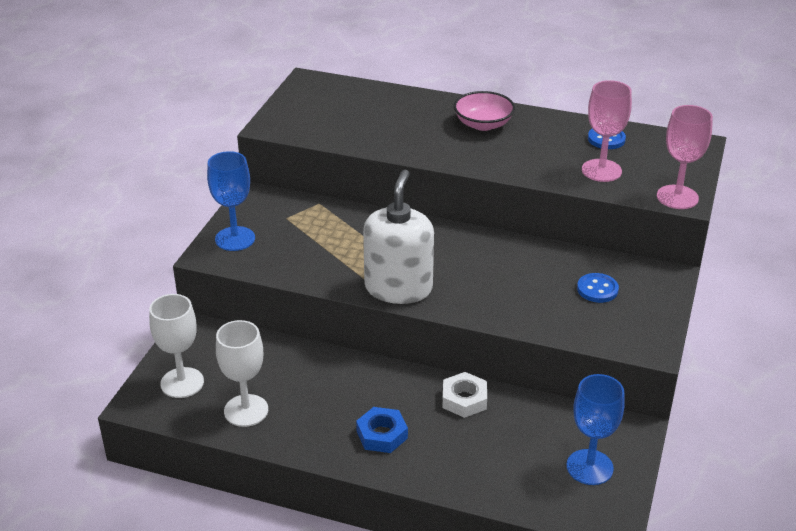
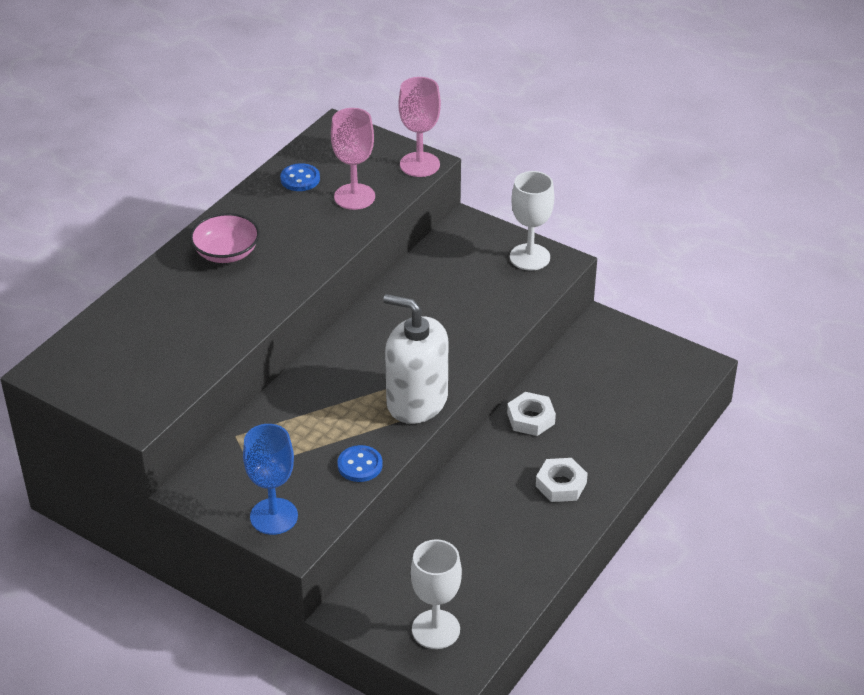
camera: 75 degrees left, 5 degrees up
(246, 410) = (496, 581): white goblet -> white goblet (529, 257)
(382, 435) = (561, 484): blue nut -> white nut
(589, 467) = (637, 361): blue goblet -> none
(597, 289) = (470, 271): blue button -> blue button (360, 465)

